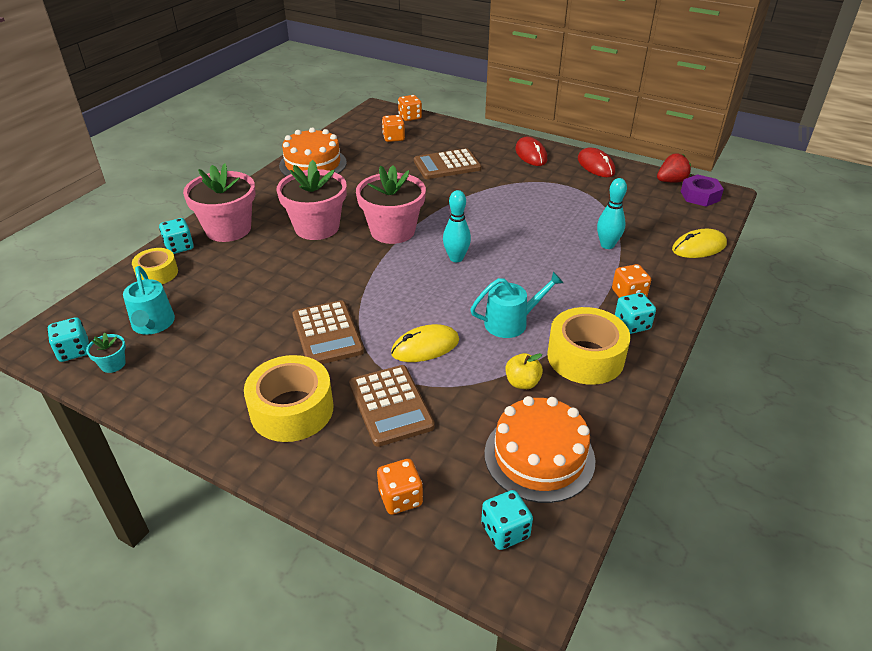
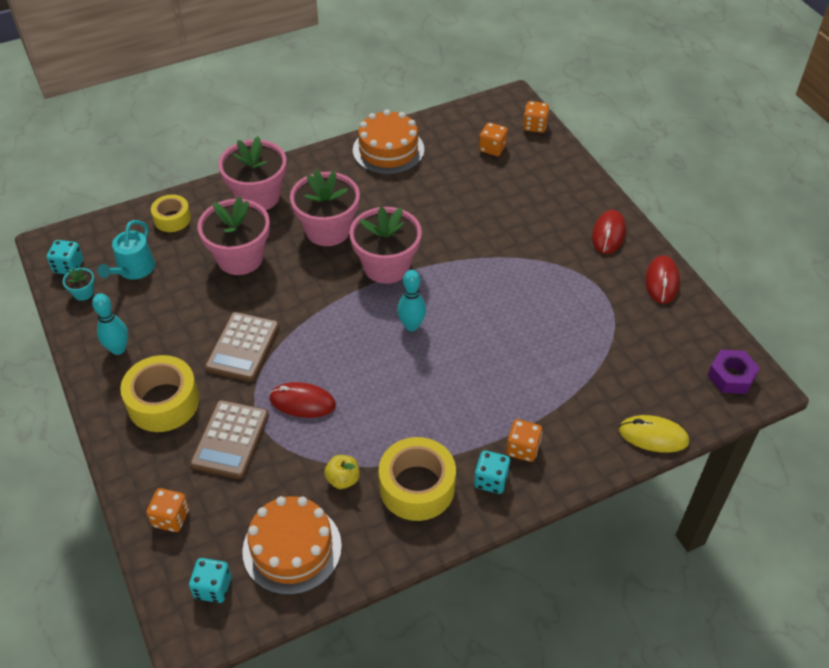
camera: 35 degrees right, 10 degrees up
(179, 247) = (207, 198): turquoise dice -> none
(256, 274) = (240, 258): none -> pink flower pot
(425, 347) = (302, 402): yellow mouse -> red mouse
(447, 165) = (510, 209): brown calculator -> none
(511, 322) = (391, 418): turquoise watering can -> none
(607, 245) = (564, 384): turquoise bowling pin -> turquoise bowling pin (118, 349)
(671, 181) = (722, 341): red strawberry -> none

